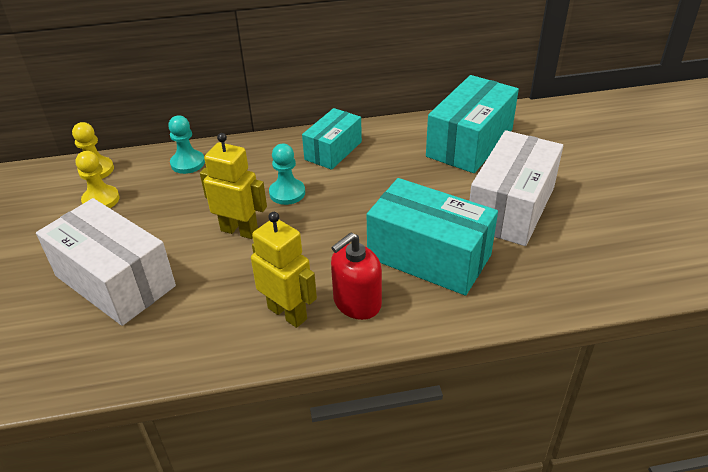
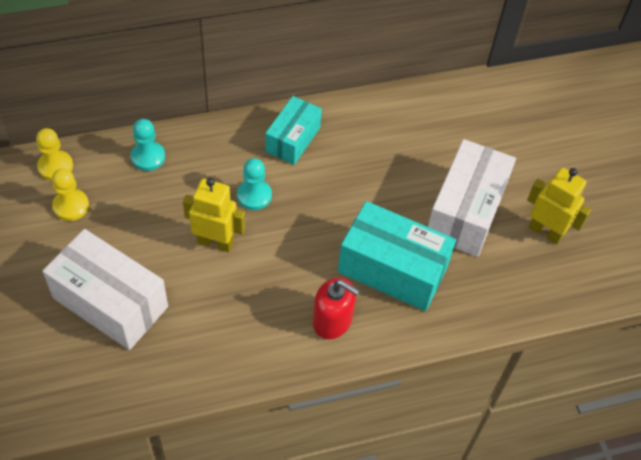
camera: 10 degrees left, 15 degrees up
(287, 313) = (273, 333): yellow robot -> yellow robot (545, 232)
(357, 303) = (332, 321): red soap dispenser -> red soap dispenser turned 105 degrees counterclockwise
(470, 143) = (427, 129): turquoise box -> none

